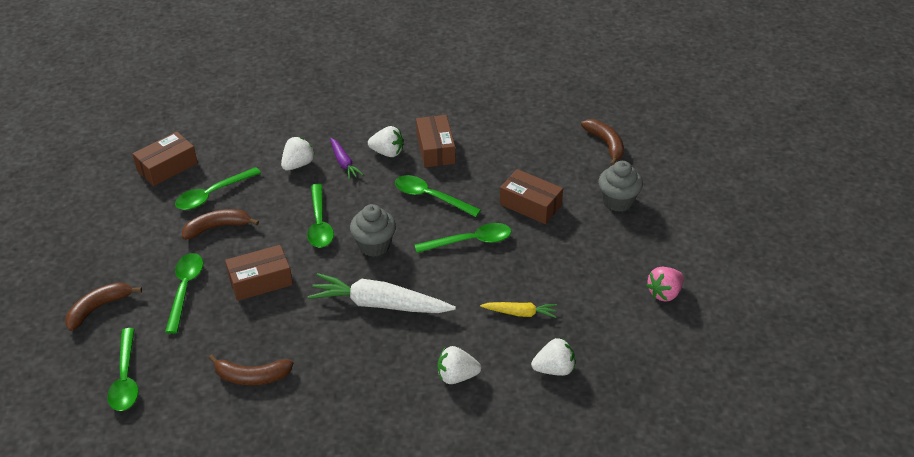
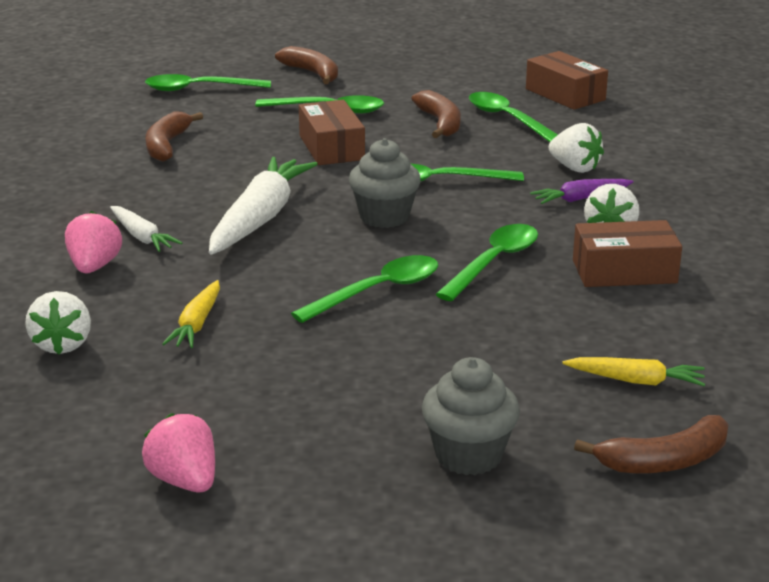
camera: 95 degrees right, 15 degrees down
(412, 360) = (142, 237): none -> white carrot
(457, 376) = (94, 267): white strawberry -> pink strawberry
(470, 241) = (378, 291): green spoon -> green spoon turned 120 degrees counterclockwise
(530, 205) = (466, 353): brown box -> none
(544, 149) = (636, 381): none -> yellow carrot

